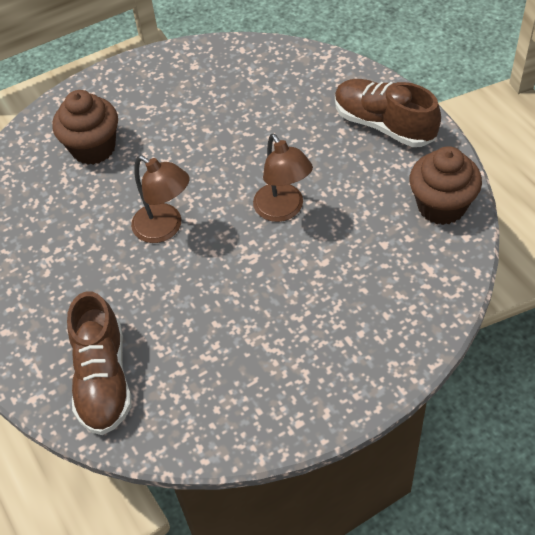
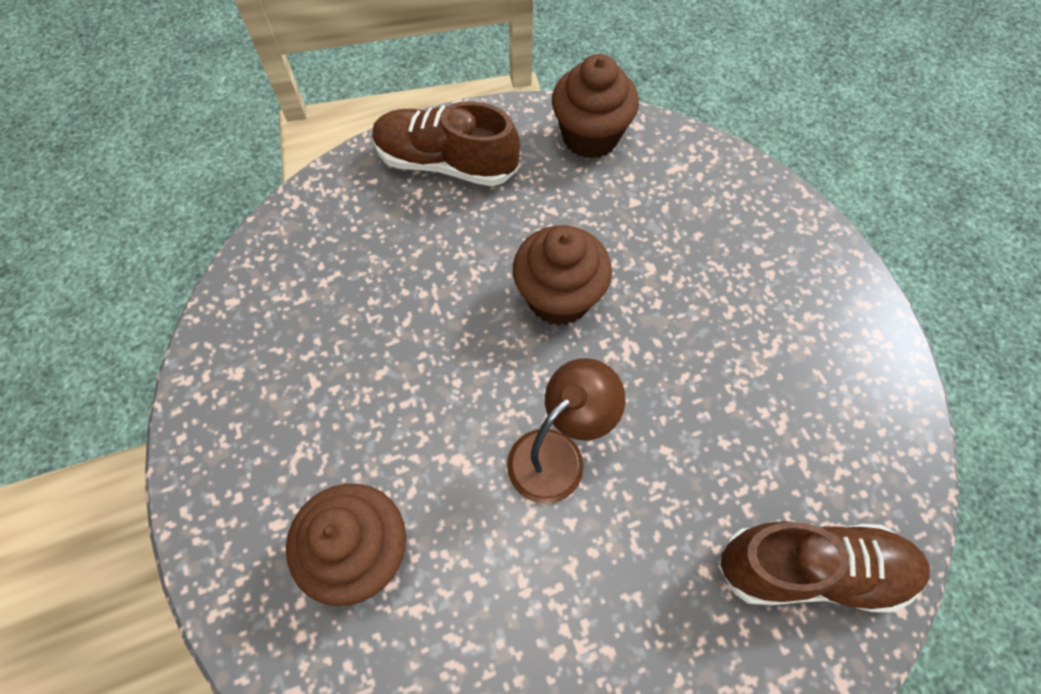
camera: 85 degrees left, 10 degrees up
(283, 210) = (559, 297): brown lamp -> brown cupcake
(384, 125) = (446, 163): brown shoe -> brown shoe turned 60 degrees clockwise

